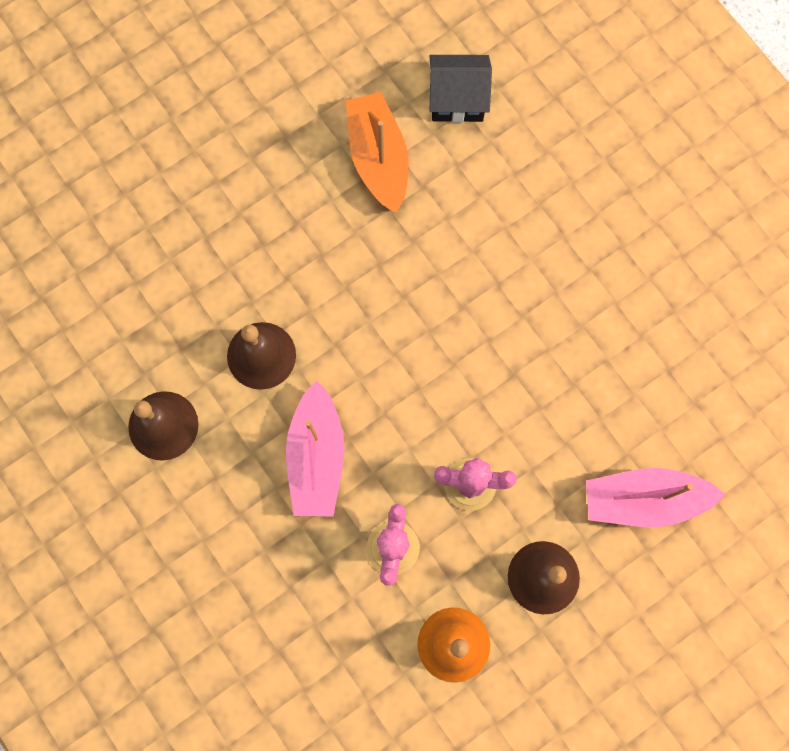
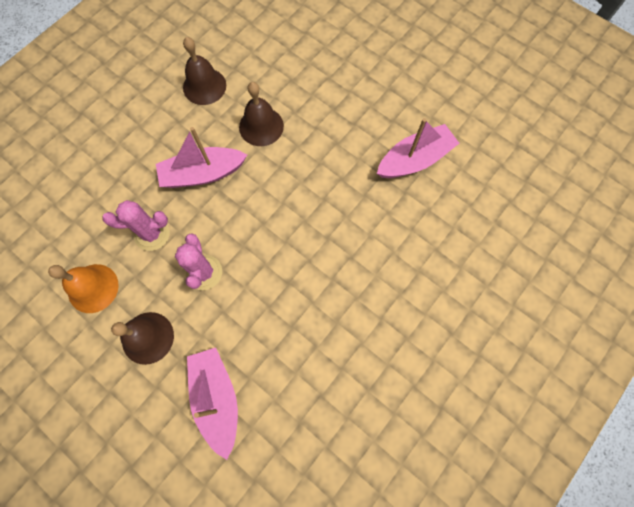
camera: 75 degrees right, 5 degrees down
(378, 158) = (414, 160): orange boat -> pink boat
(457, 99) = (475, 198): black house -> none

